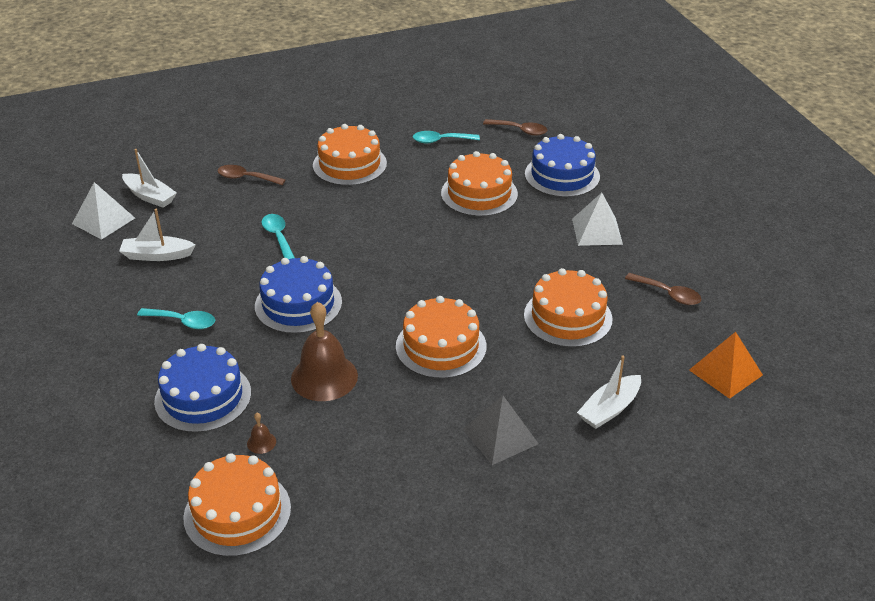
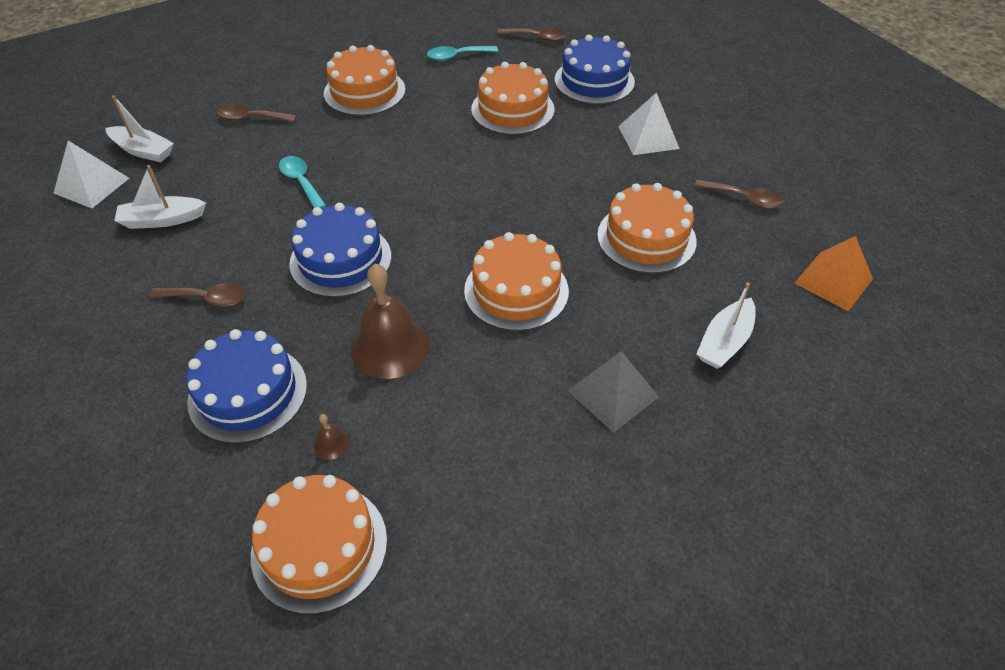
camera: 10 degrees left, 10 degrees up
(183, 322) = (207, 298): turquoise spoon -> brown spoon

